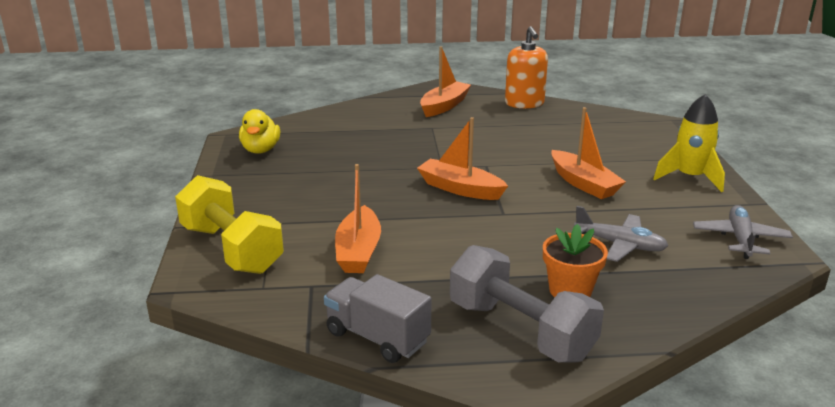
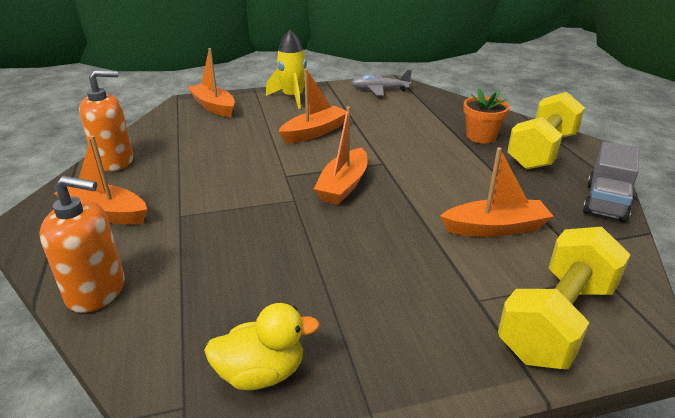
camera: 100 degrees left, 5 degrees up
(356, 110) = (96, 291): none -> orange soap dispenser
(521, 330) = (541, 151): grey dumbbell -> yellow dumbbell
(620, 245) = (408, 121): grey plane -> none
(651, 136) = (214, 107): none -> orange boat

